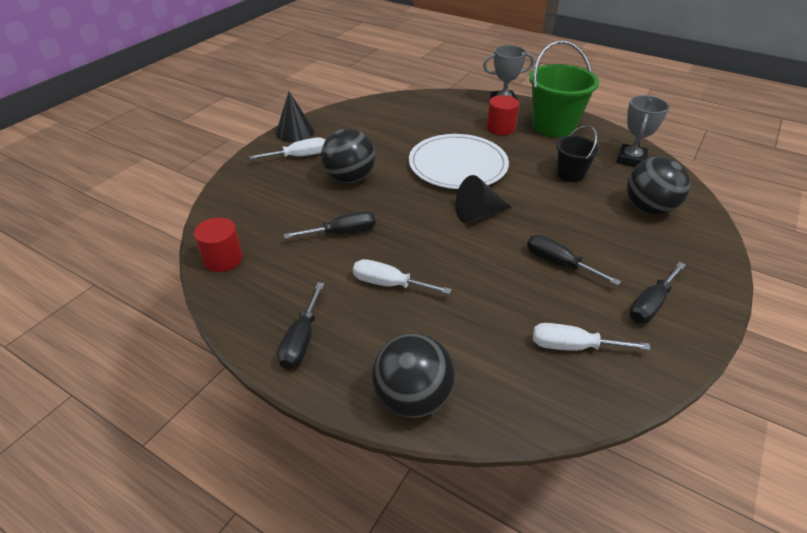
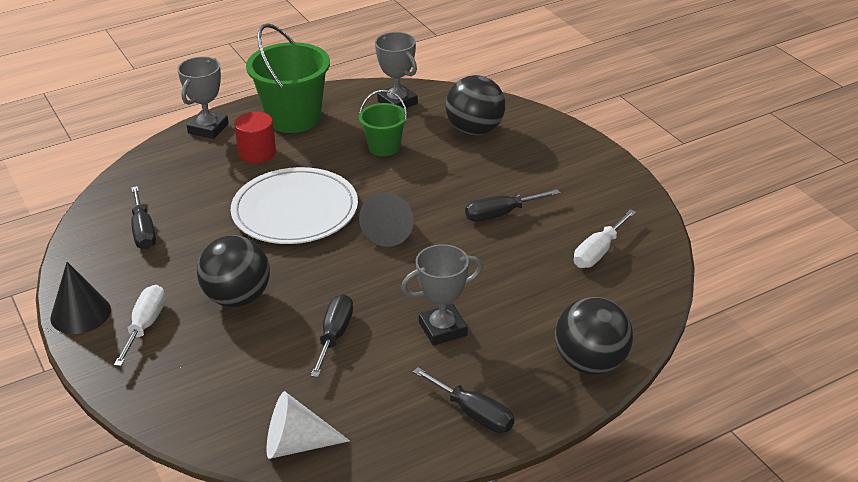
camera: 60 degrees left, 5 degrees down
(223, 259) = (297, 444): red cylinder -> white cone
(389, 284) = (443, 329): white screwdriver -> grey trophy
(570, 174) = (384, 147): black bucket -> green bucket
(651, 304) = (585, 190): black screwdriver -> black screwdriver (143, 231)

